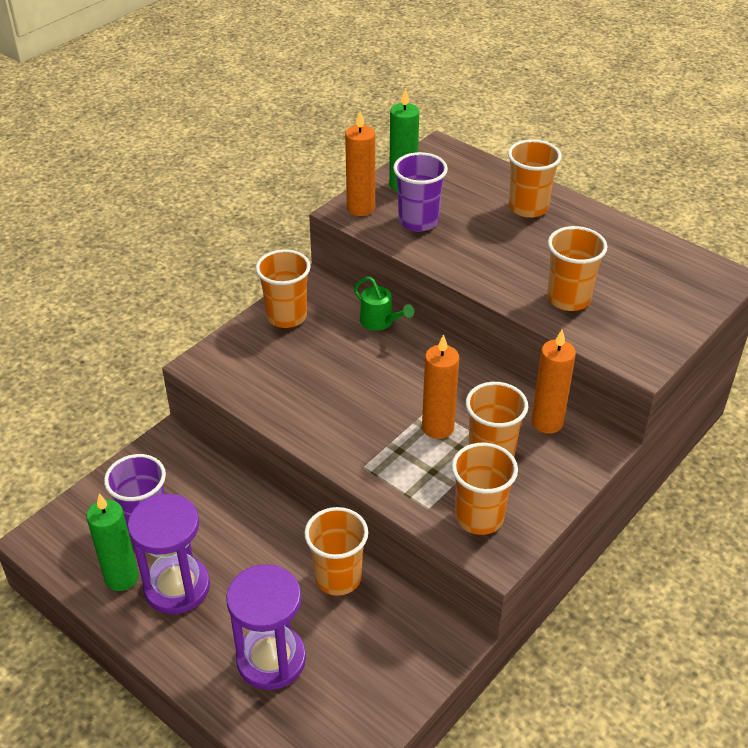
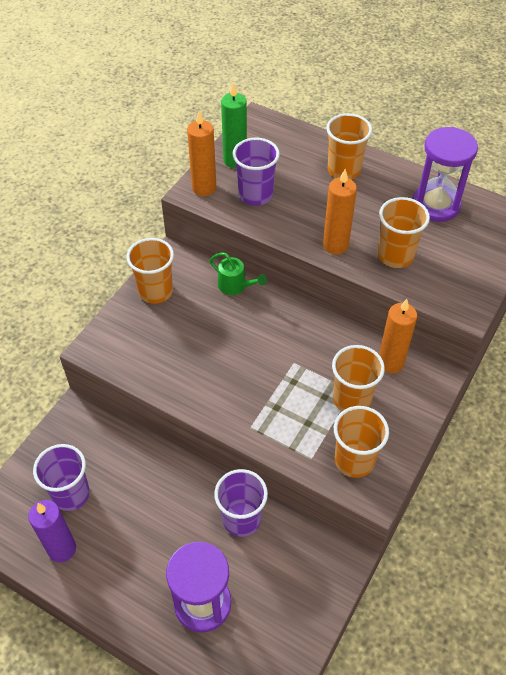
camera: 10 degrees left, 10 degrees up
(121, 577) = (62, 549): green candle -> purple candle
(177, 587) = (110, 550): purple hourglass -> purple hourglass (435, 205)
(338, 577) = (241, 519): orange cup -> purple cup
(438, 428) = (303, 381): orange candle -> orange candle (335, 245)

